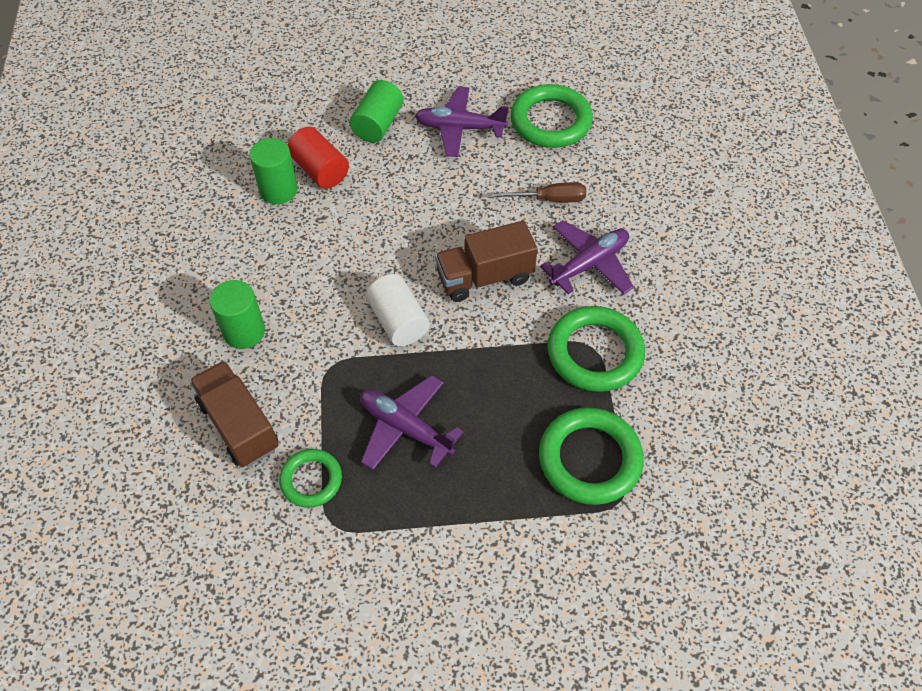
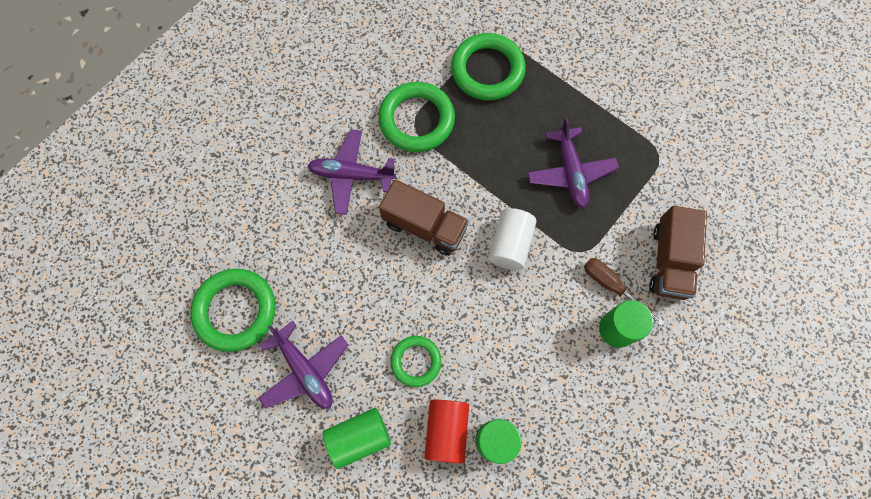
camera: 135 degrees left, 15 degrees up
(311, 480) = (651, 189): green ring -> green ring (416, 361)
(548, 199) = (319, 245): brown screwdriver -> brown screwdriver (612, 286)

